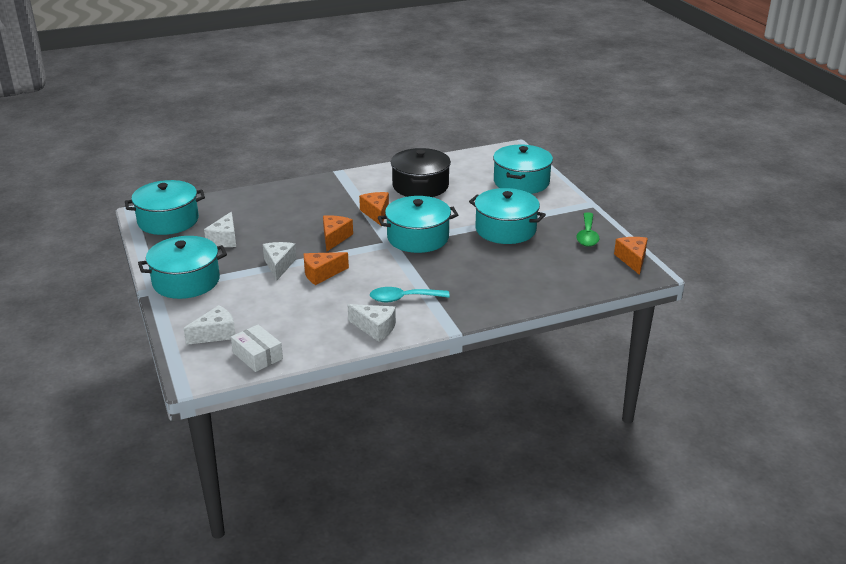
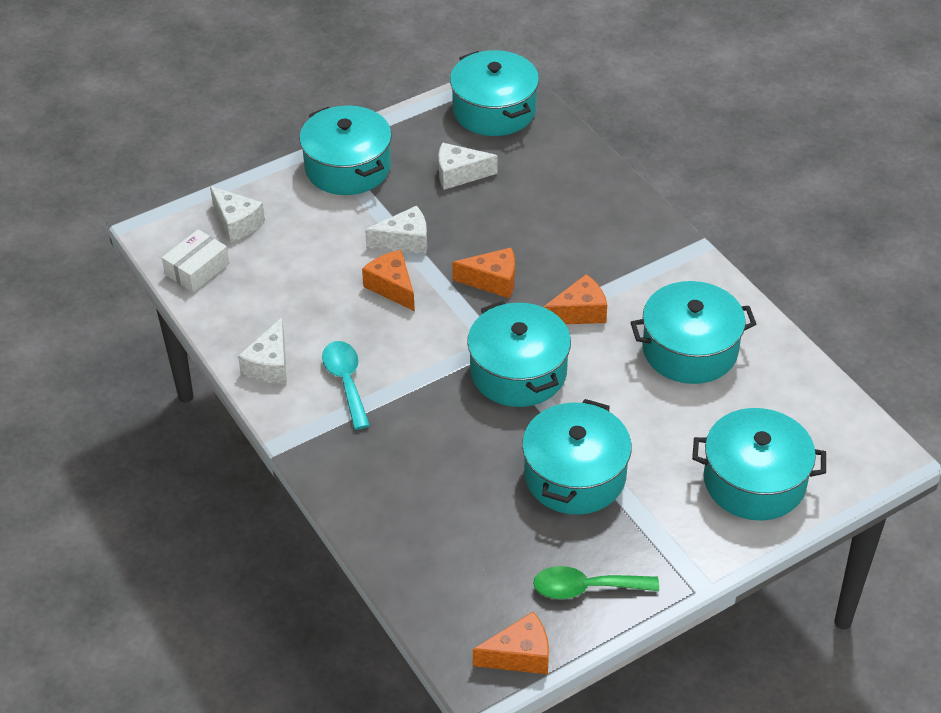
camera: 80 degrees right, 15 degrees up
(420, 186) = (690, 349): black pot -> turquoise pot

